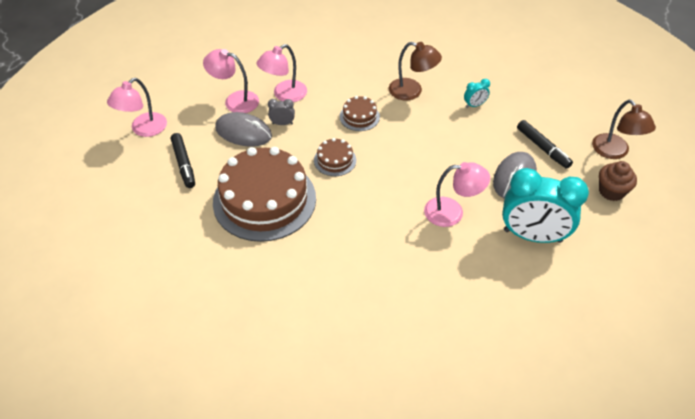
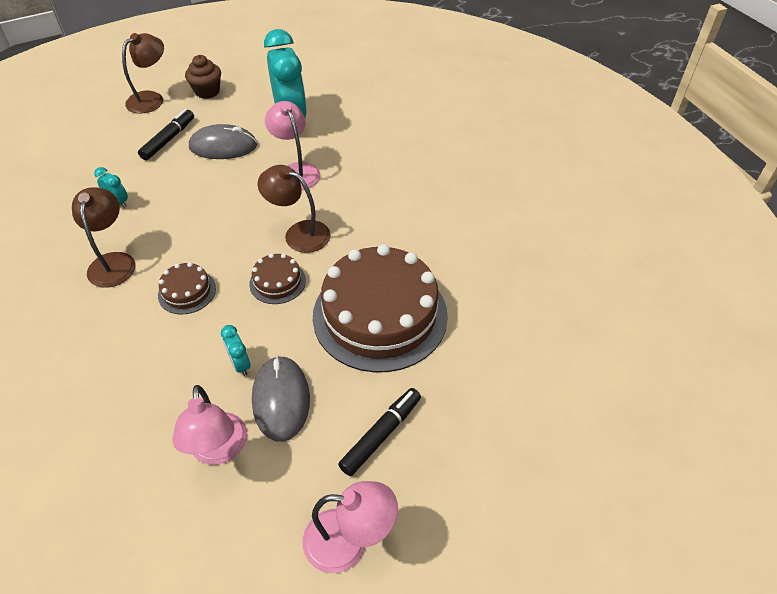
camera: 120 degrees left, 0 degrees up
(282, 123) = (240, 364): grey clock -> turquoise clock
(284, 95) = (177, 393): pink lamp -> none
(375, 187) = (299, 233): none -> brown lamp

